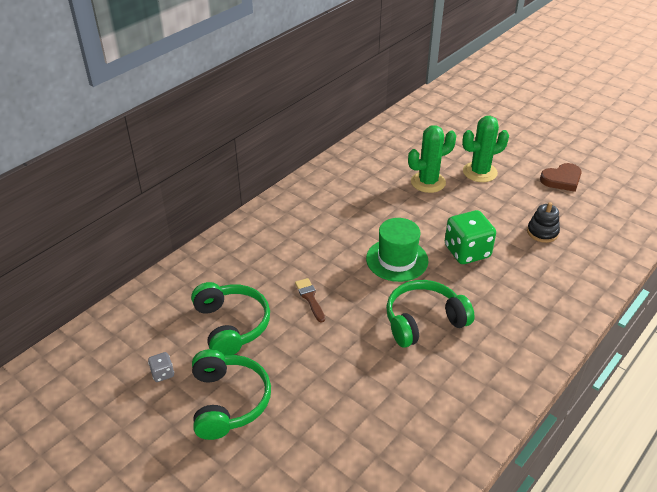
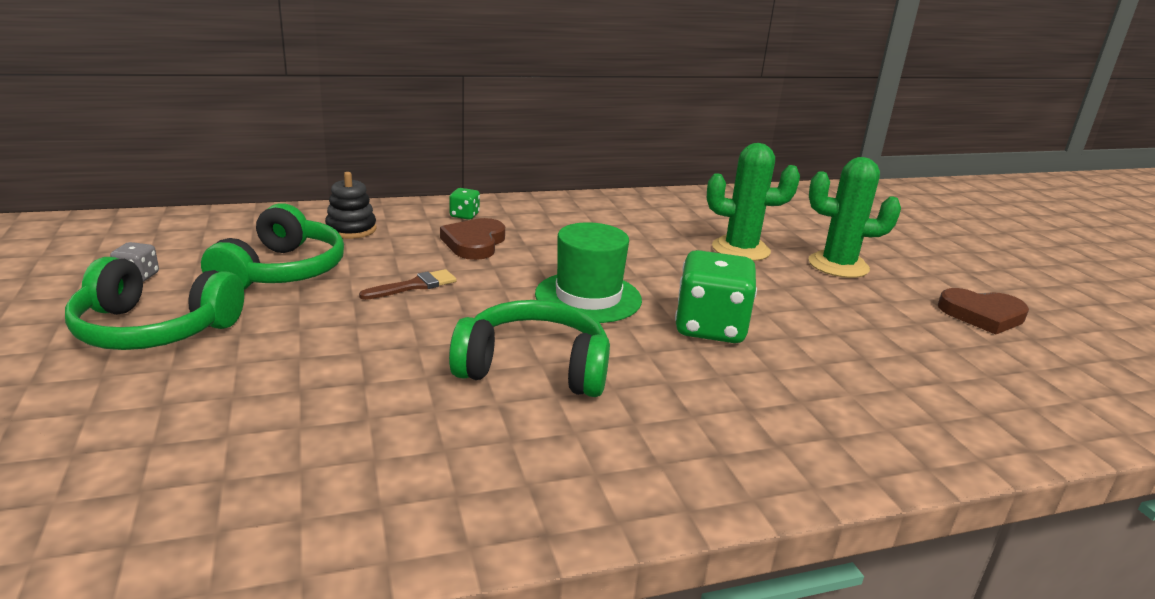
camera: 30 degrees right, 15 degrees down
(228, 401) = (154, 329): green headphones -> green headphones turned 75 degrees clockwise
(266, 226) = (464, 215): none -> green dice
(299, 247) = (474, 243): none -> brown heart
(310, 298) = (414, 286): brown brush -> brown brush turned 45 degrees clockwise
(542, 232) = (875, 354): black stacking toy -> black stacking toy (351, 229)

